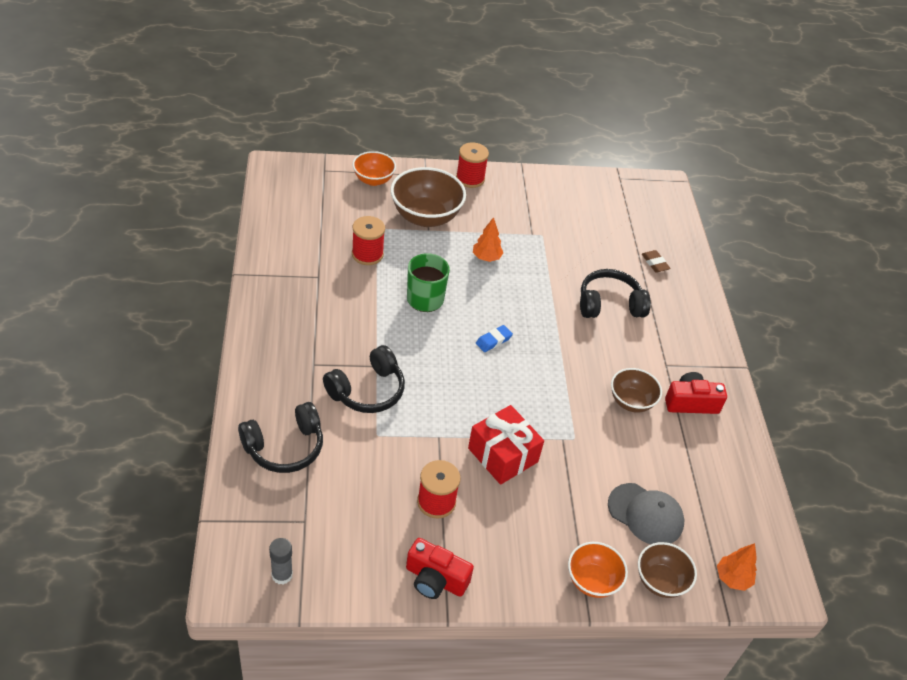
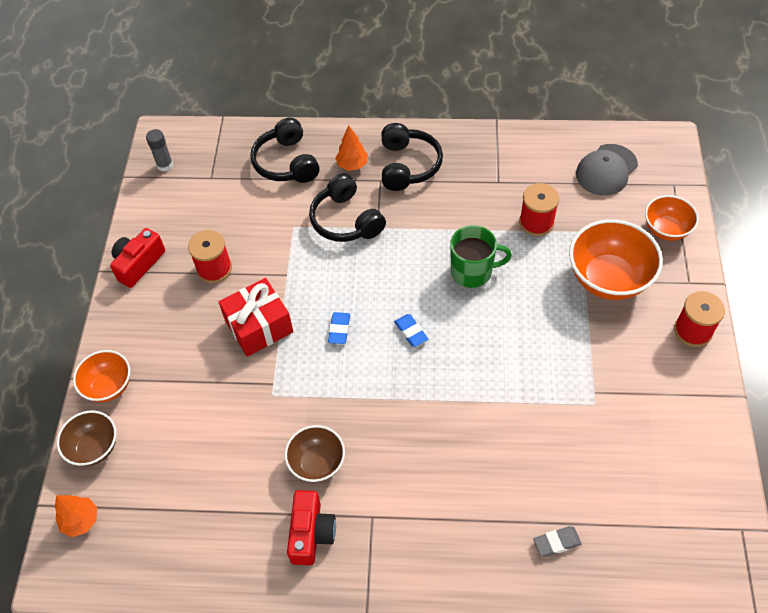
camera: 105 degrees right, 10 degrees up
(425, 217) = (608, 279): brown bowl -> orange bowl
(486, 258) = (544, 336): orange tree -> orange tree (352, 165)
(498, 391) = (339, 330): none -> blue eraser
(609, 304) = (473, 466): black headphones -> black headphones (408, 165)
(645, 514) = (170, 449): grey cap -> grey cap (606, 170)
(655, 263) = (556, 542): brown eraser -> grey eraser

